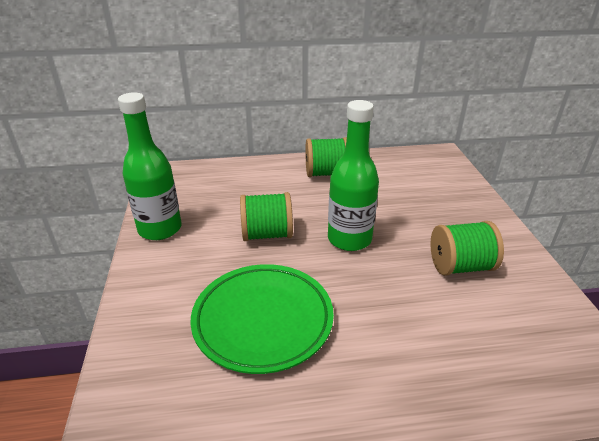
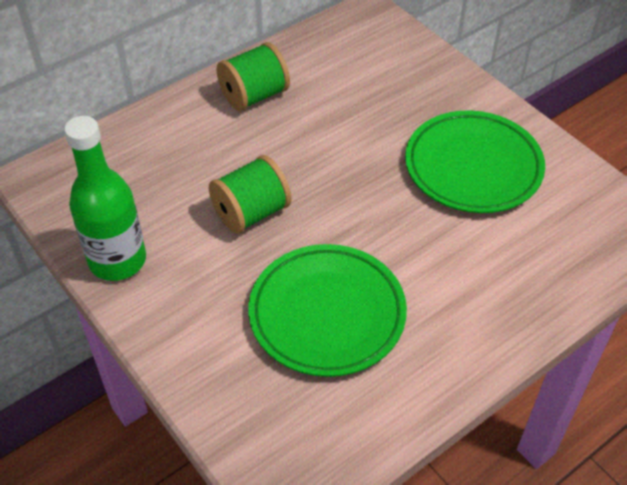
camera: 30 degrees left, 15 degrees up
(349, 239) = (345, 180): green bottle -> none
(460, 266) = (473, 167): green spool -> green plate

